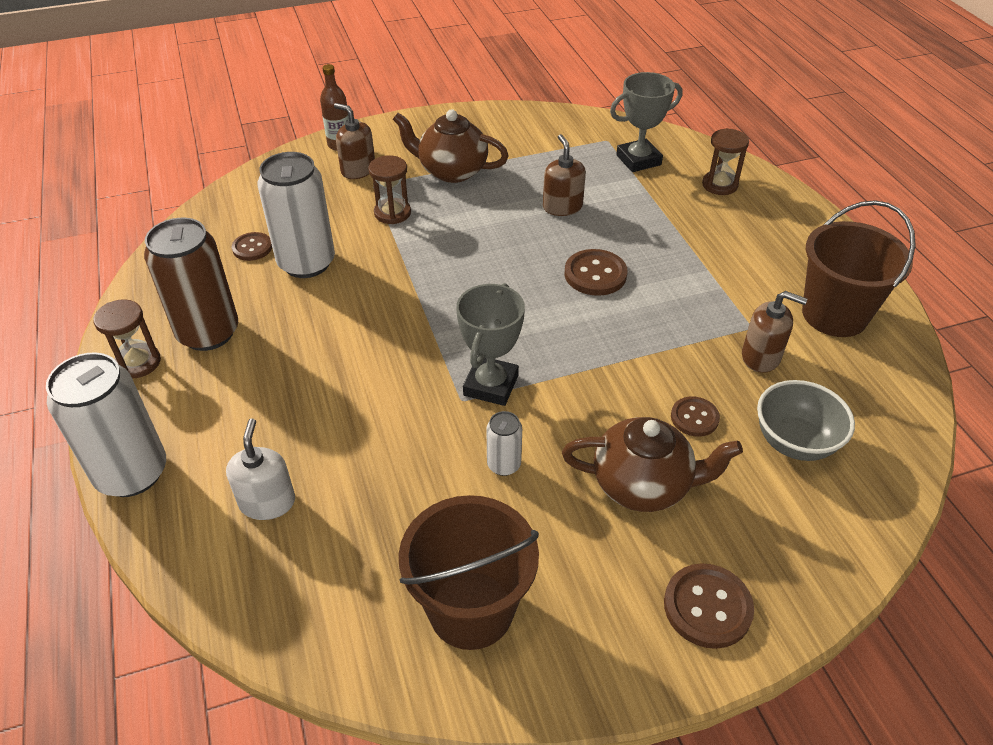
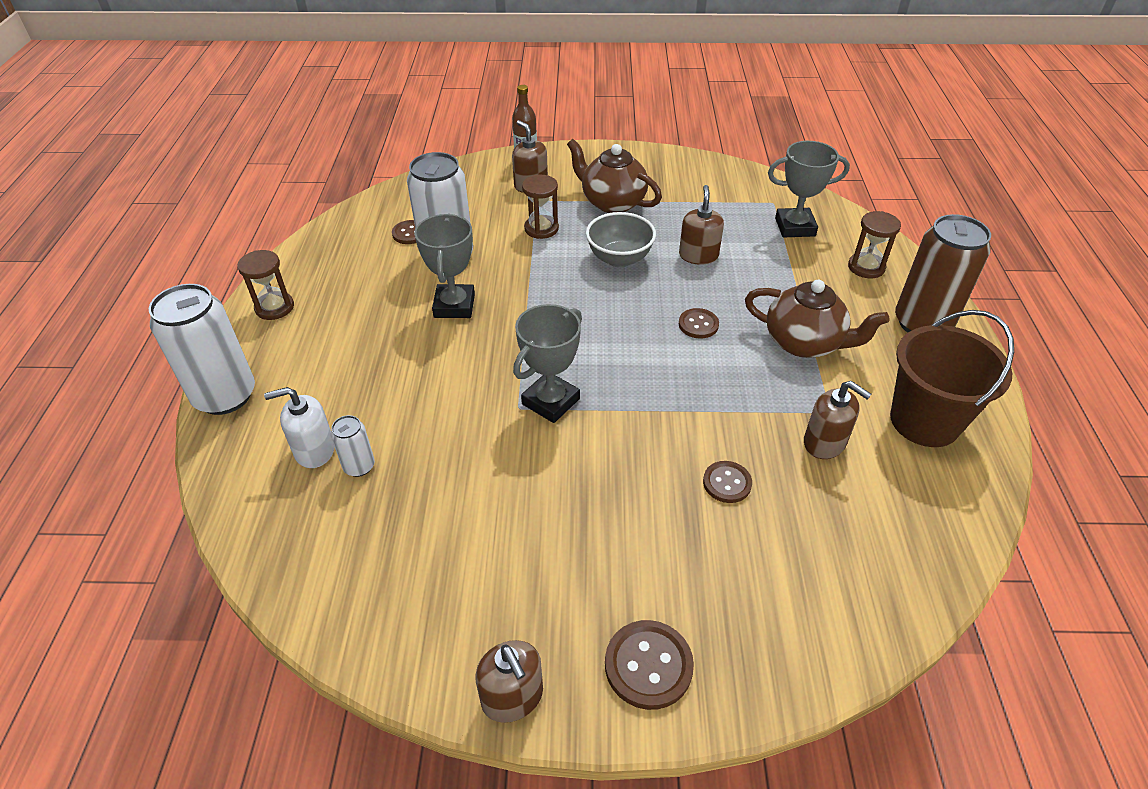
camera: 20 degrees right, 0 degrees up
(208, 333) = (340, 296): brown can -> brown can (922, 323)
(267, 502) = (314, 450): white soap dispenser -> white soap dispenser turned 120 degrees counterclockwise
(341, 313) = (454, 306): none -> grey trophy
(471, 609) = (433, 595): brown bucket -> none
(504, 464) = (526, 475): white can -> white can (359, 466)
(595, 274) = (698, 324): brown button -> brown button, size x0.65
(598, 679) = (512, 697): none -> brown soap dispenser
(643, 485) = (644, 531): brown teapot -> brown teapot (804, 343)
(794, 442) = (817, 535): grey bowl -> grey bowl (619, 258)

